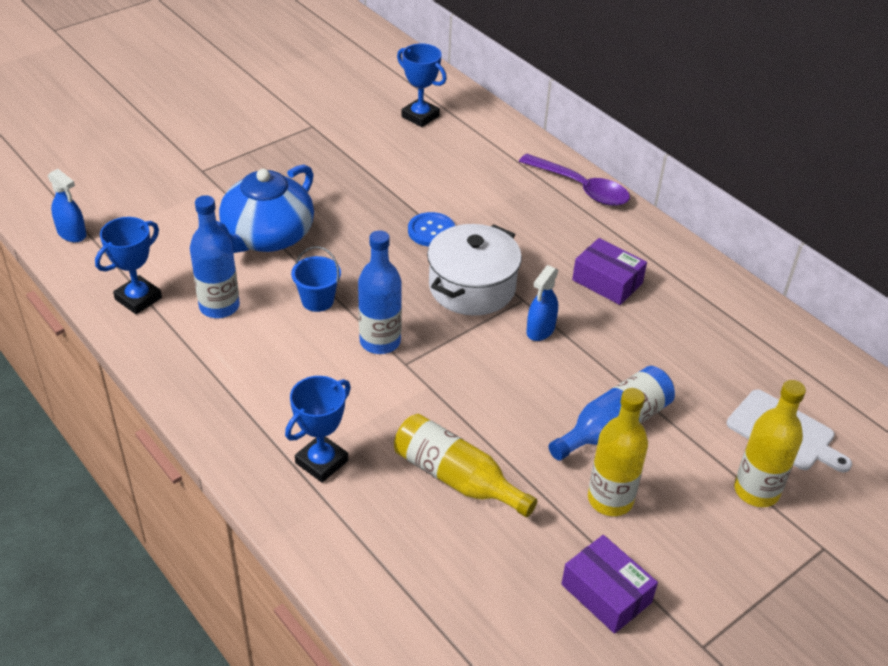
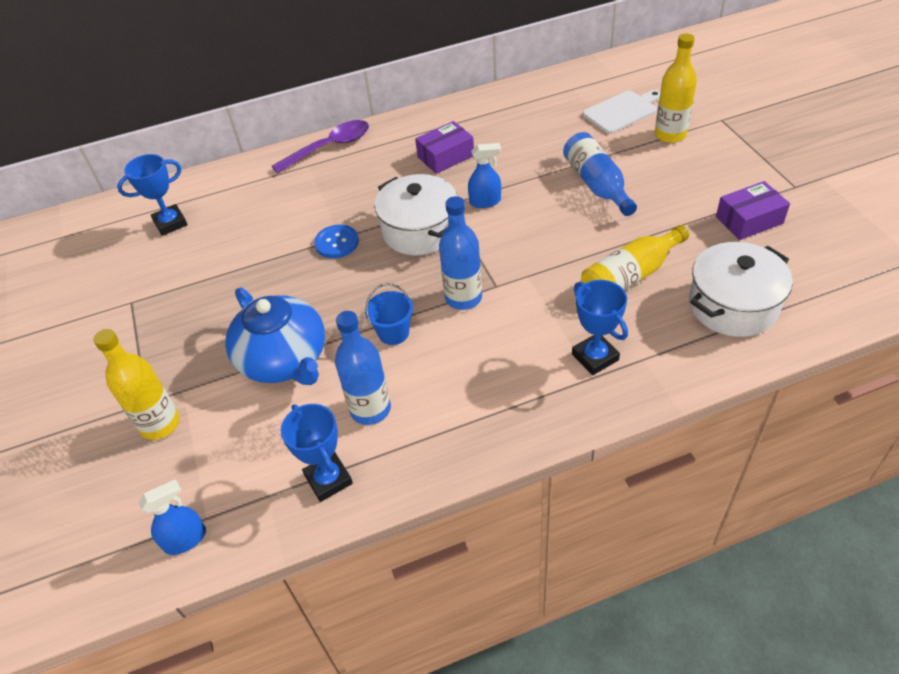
camera: 65 degrees left, 5 degrees up
(437, 583) = (732, 305): none -> white pot
(540, 330) = (485, 201): blue spray bottle -> blue spray bottle turned 60 degrees counterclockwise
(610, 499) = (666, 201): yellow bottle -> yellow bottle (160, 424)

